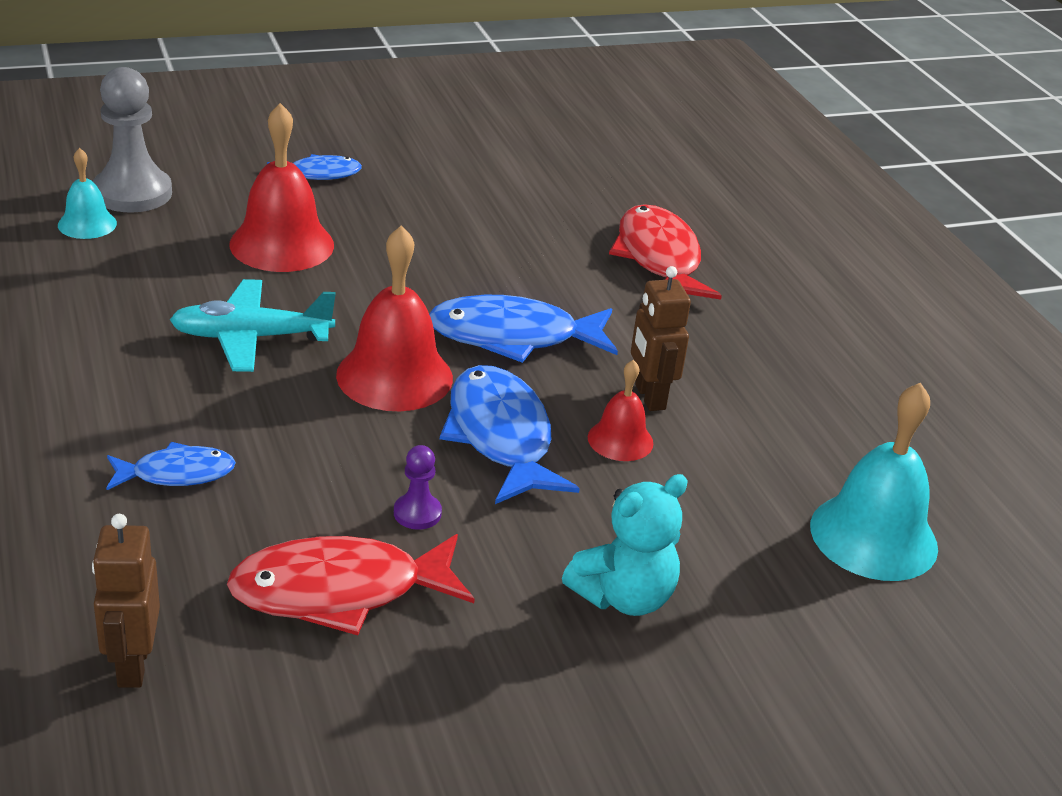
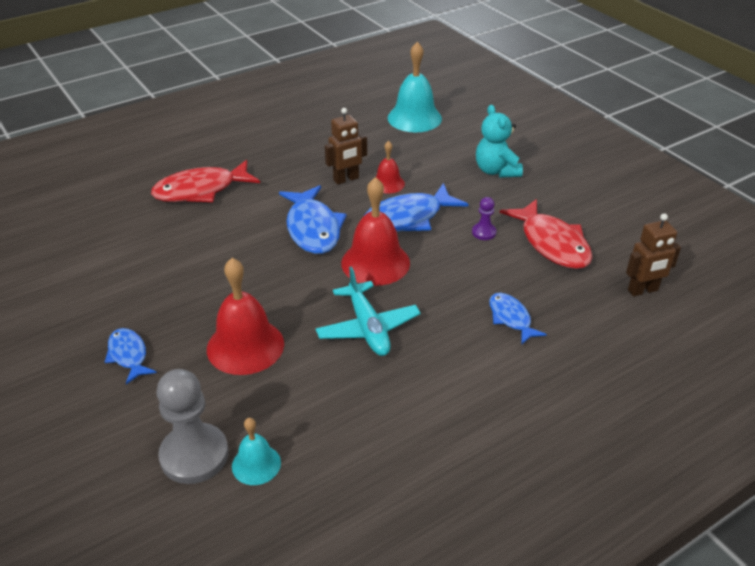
camera: 100 degrees left, 5 degrees up
(624, 597) = (496, 171): turquoise teddy bear -> turquoise teddy bear turned 150 degrees counterclockwise

